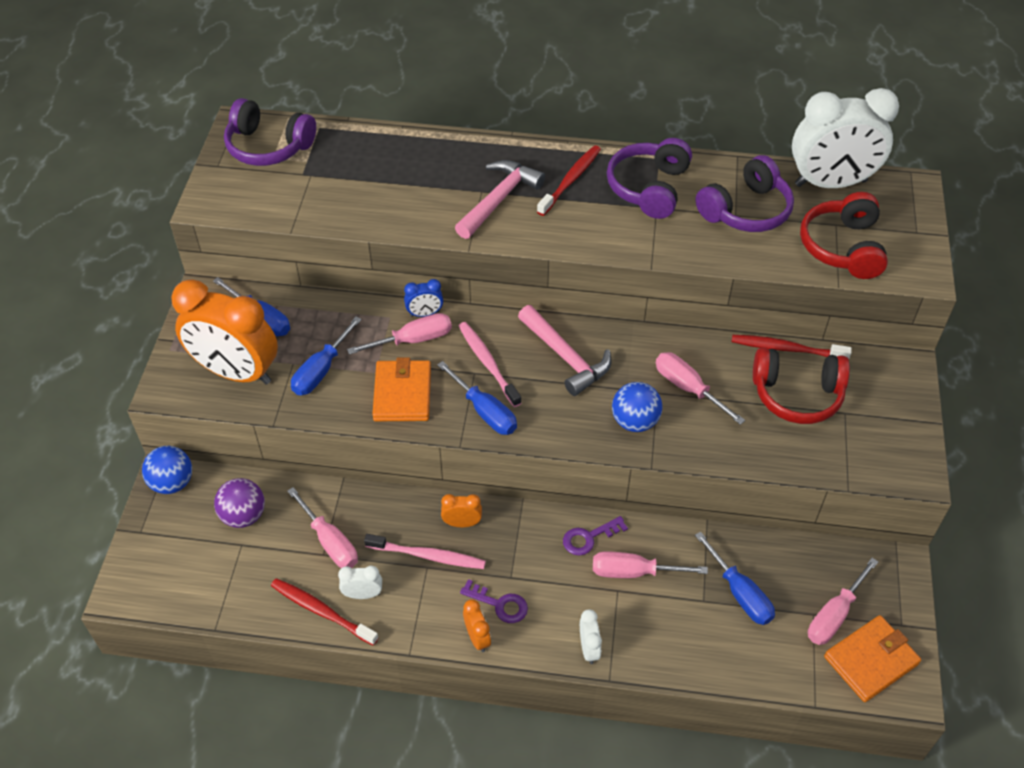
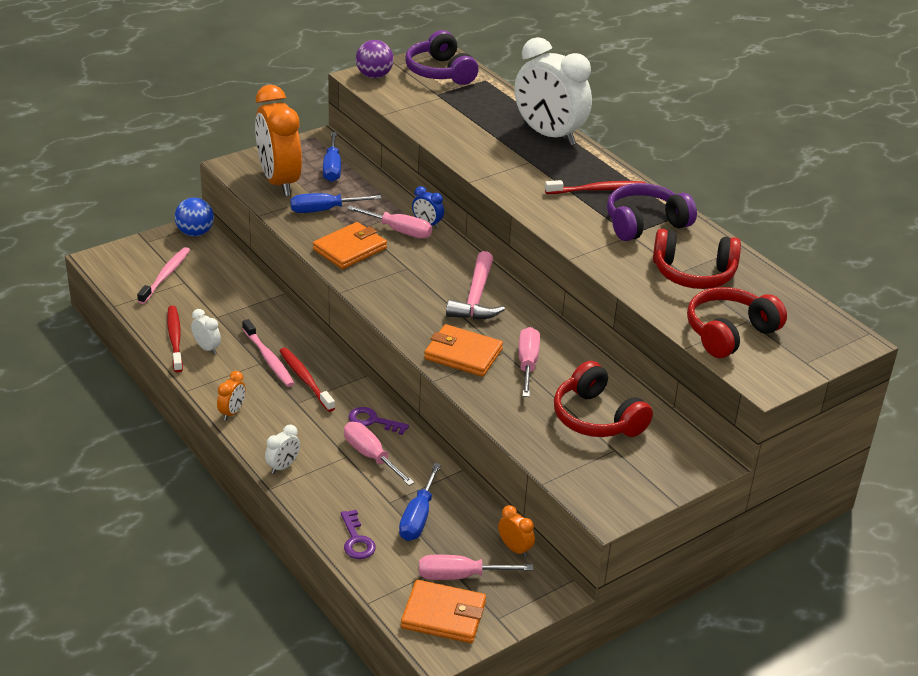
camera: 45 degrees right, 15 degrees down
(244, 515) = (206, 271): purple ball -> purple ball (374, 76)
(330, 542) = (229, 314): pink screwdriver -> none
(462, 523) = (312, 359): orange clock -> orange clock (515, 548)
(485, 411) = (381, 288): blue screwdriver -> none
(487, 363) = (423, 269): pink toothbrush -> pink toothbrush (166, 275)
(499, 199) = (533, 171): pink hammer -> none
(500, 604) = (269, 409): purple key -> purple key (356, 540)
(635, 421) = (463, 354): blue ball -> orange wallet
(746, 210) = (693, 274): purple headphones -> red headphones
(786, 349) = (634, 393): red toothbrush -> red toothbrush (305, 379)
(830, 183) = (788, 300): white clock -> white clock (548, 135)

